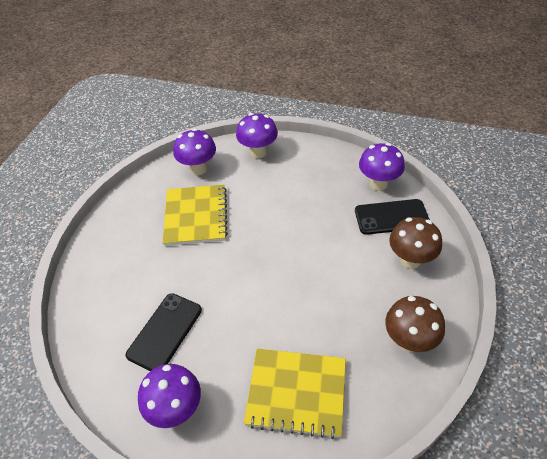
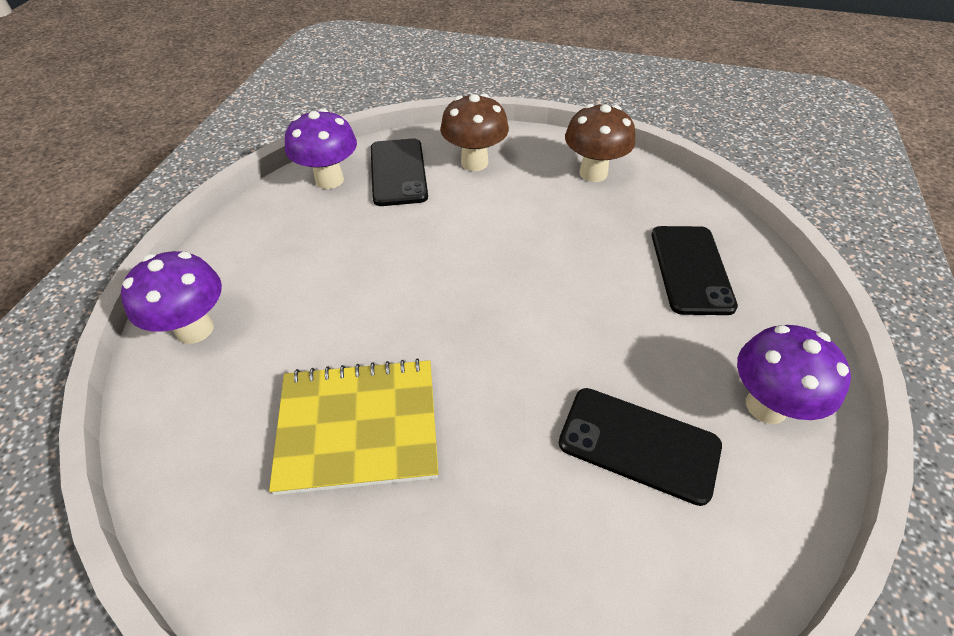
camera: 95 degrees left, 0 degrees up
(198, 169) = (207, 438): purple mushroom -> none
(296, 393) = (691, 269): yellow notebook -> black phone

